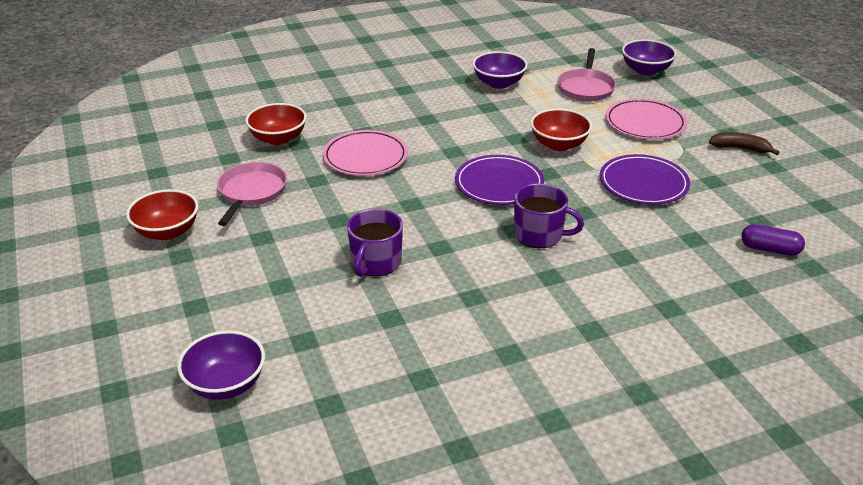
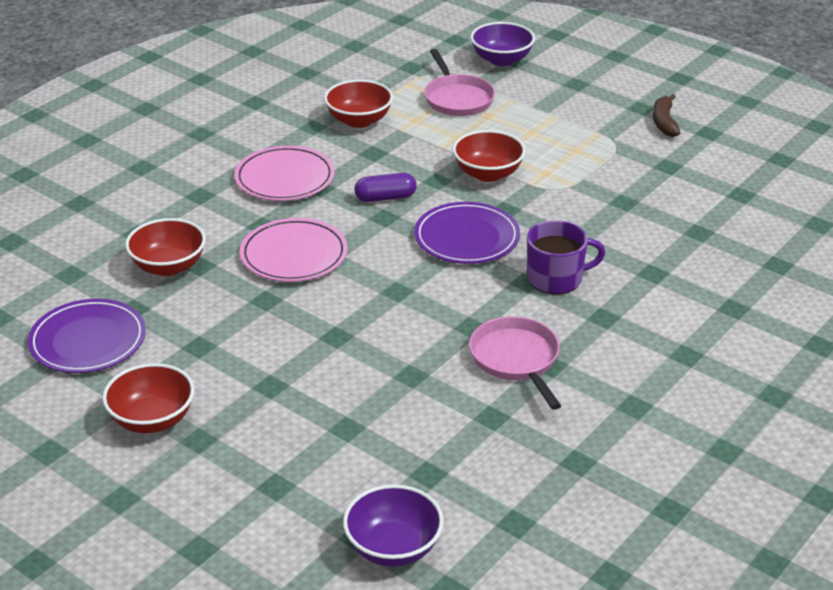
camera: 30 degrees left, 0 degrees up
(251, 192) = (204, 340): pink pan -> pink pan (516, 360)
(376, 263) = (421, 367): purple mug -> none
(499, 83) = (359, 120): purple bowl -> red bowl
(643, 183) = (606, 190): purple plate -> purple plate (88, 341)
(645, 123) = (552, 122): pink plate -> pink plate (284, 178)
(740, 148) = (664, 122): brown banana -> brown banana turned 75 degrees counterclockwise
(770, 249) = (771, 219): purple capsule -> purple capsule (385, 197)

